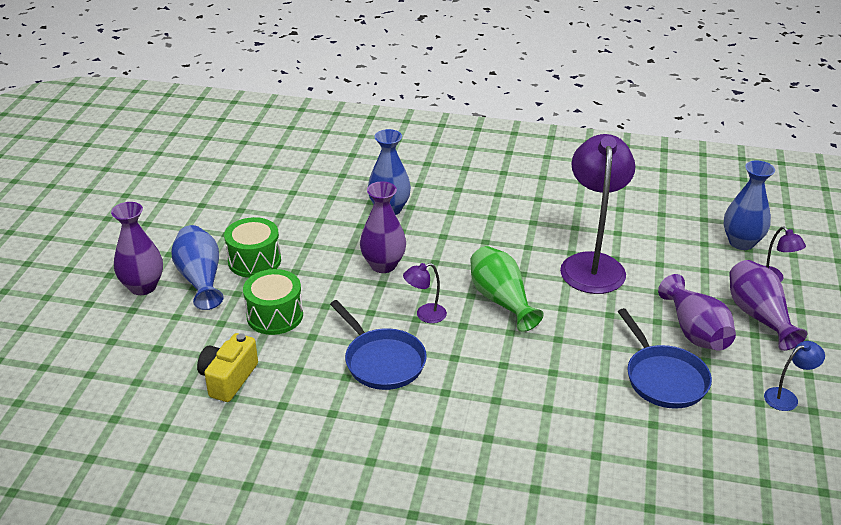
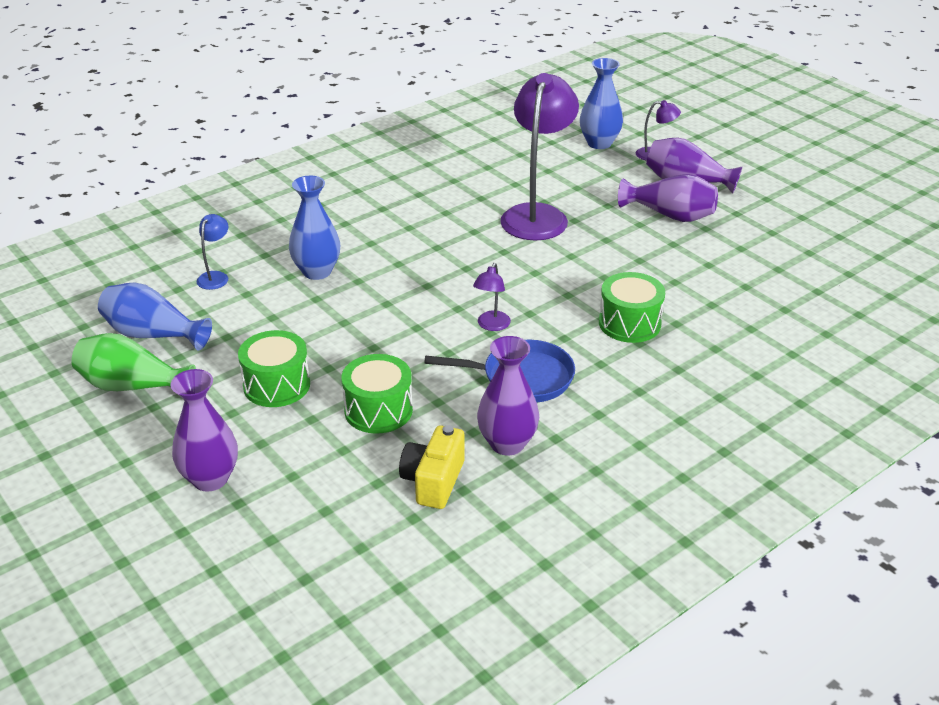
camera: 50 degrees left, 0 degrees up
(200, 279) = (254, 433): blue vase -> blue vase (153, 335)
(228, 378) = (433, 481): yellow camera -> yellow camera turned 45 degrees clockwise
(383, 265) = (393, 314): purple vase -> purple vase (507, 444)
(501, 300) = (523, 278): green vase -> green vase (132, 386)
(514, 382) = (629, 323): none -> green drum
(592, 264) = (537, 215): purple lamp -> purple lamp turned 60 degrees clockwise
(663, 378) = (703, 255): blue pan -> none
(787, 397) = (778, 219): blue lamp -> blue lamp (216, 277)

